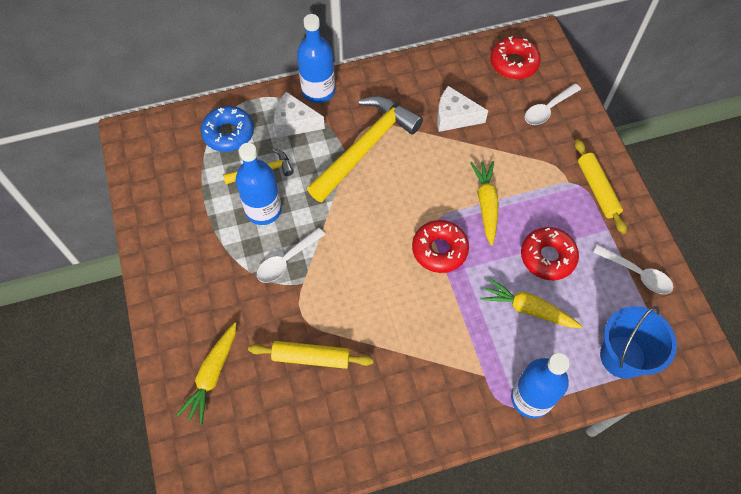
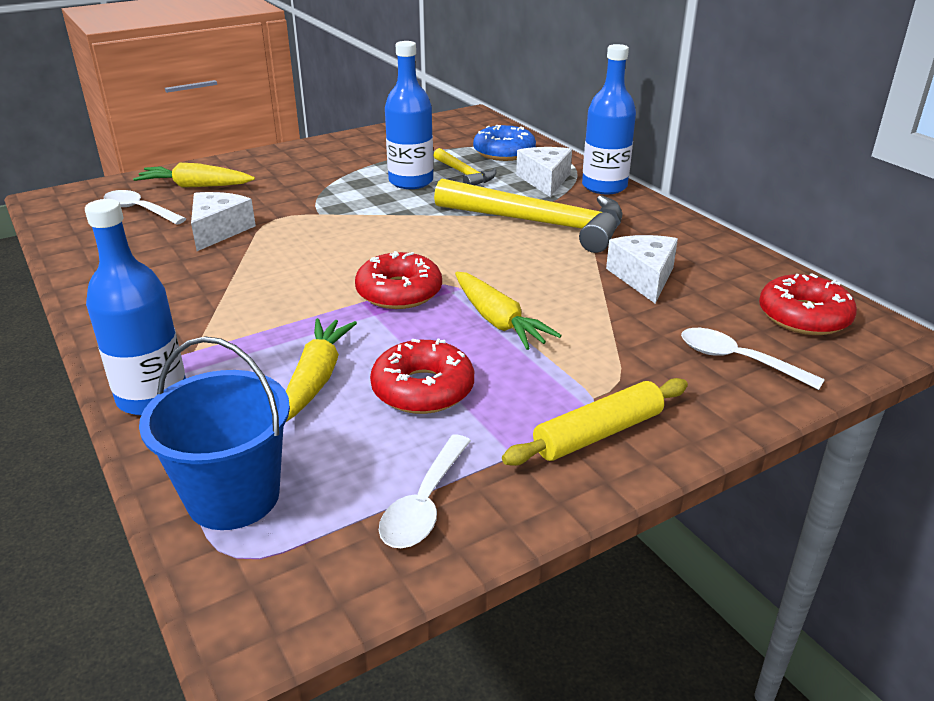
camera: 75 degrees right, 30 degrees down
(286, 260) = (347, 201): white spoon -> white spoon (139, 210)
(311, 357) = (219, 230): yellow rolling pin -> white cheese
(486, 204) = (497, 320): yellow carrot -> yellow carrot turned 75 degrees clockwise

